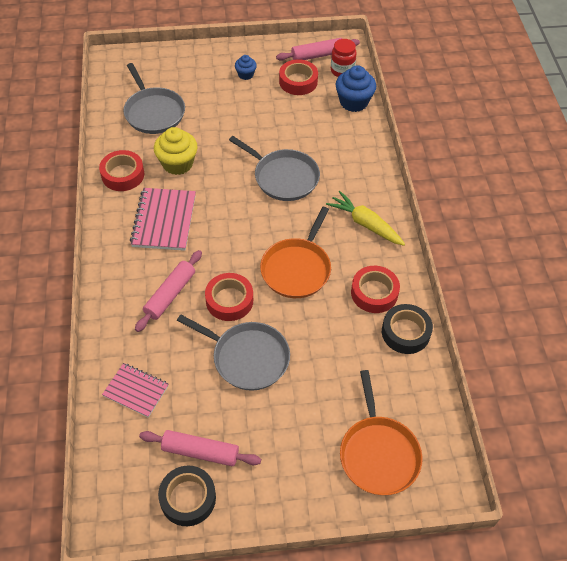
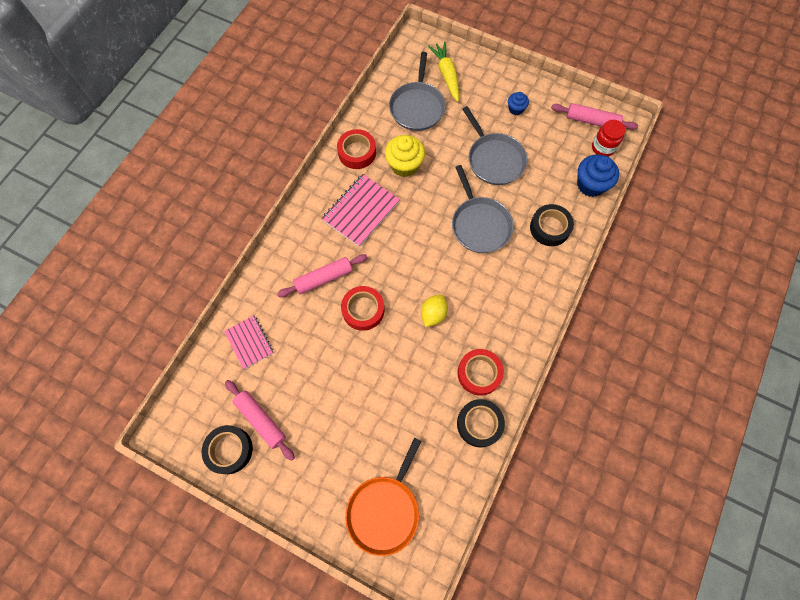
camera: 35 degrees right, 15 degrees up
(247, 357) = (344, 366): grey pan -> grey pan (494, 159)
(297, 268) = (433, 314): orange pan -> yellow lemon
(298, 81) = (556, 139): red tape -> none
(345, 150) = (549, 228): none -> black tape
(365, 224) = (517, 307): yellow carrot -> yellow carrot (446, 75)

